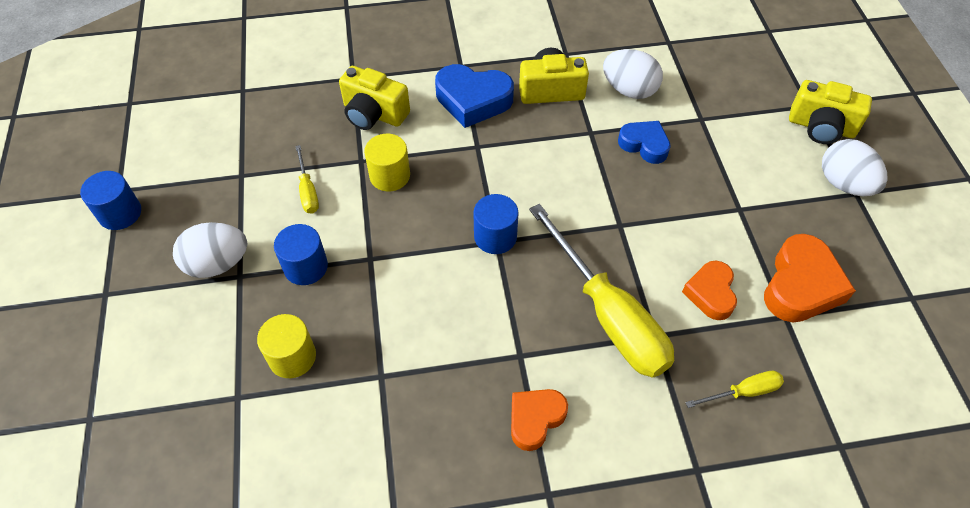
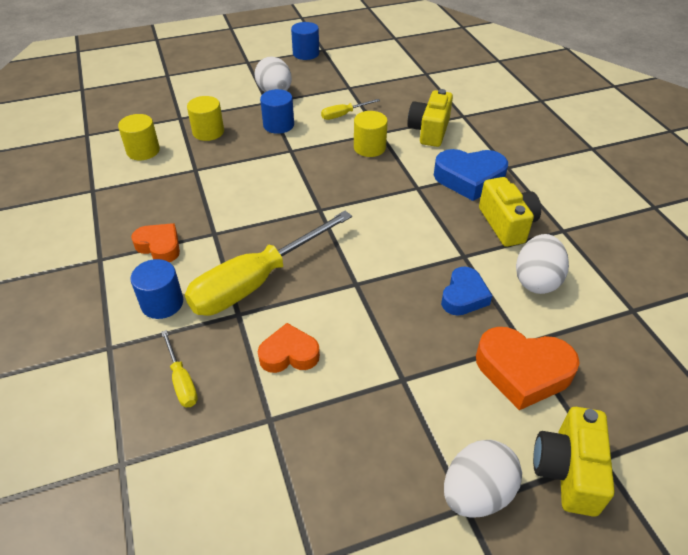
camera: 80 degrees right, 10 degrees down
(313, 449) = (143, 151): none -> yellow cylinder
(473, 100) = (469, 179): blue heart -> blue heart turned 90 degrees counterclockwise
(495, 236) = (324, 208): blue cylinder -> blue cylinder (162, 303)
(801, 285) = (310, 435): orange heart -> orange heart (522, 371)

